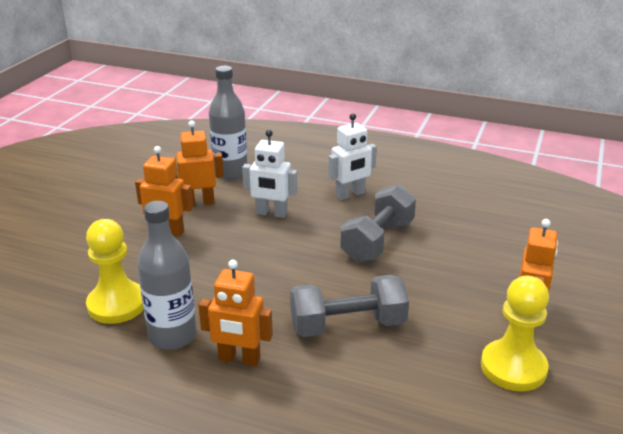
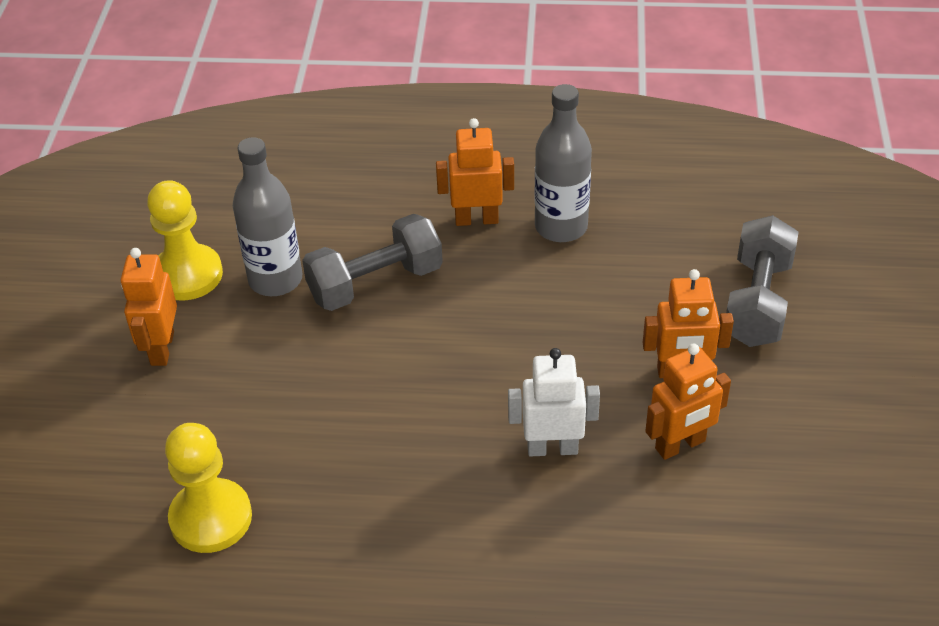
camera: 165 degrees right, 15 degrees up
(117, 304) = (651, 248): yellow pawn -> yellow pawn (211, 518)
(230, 172) = (681, 540): grey bottle -> grey bottle (275, 280)
(350, 195) = (442, 530): white robot -> none
(377, 241) = (370, 428): grey dumbbell -> grey dumbbell (757, 302)

